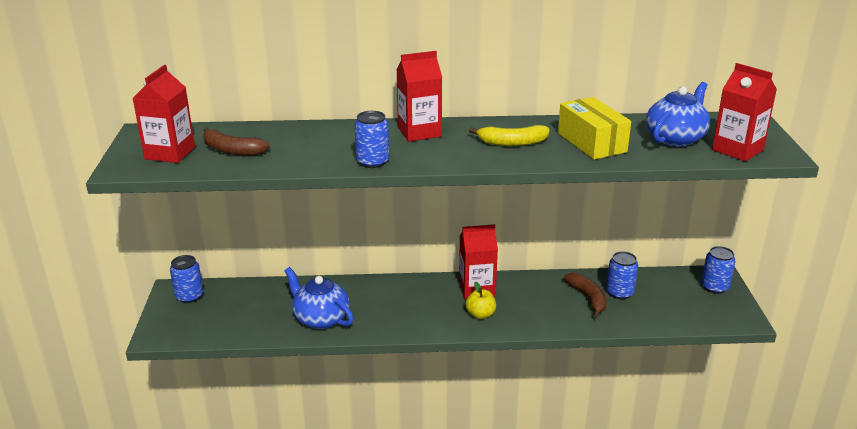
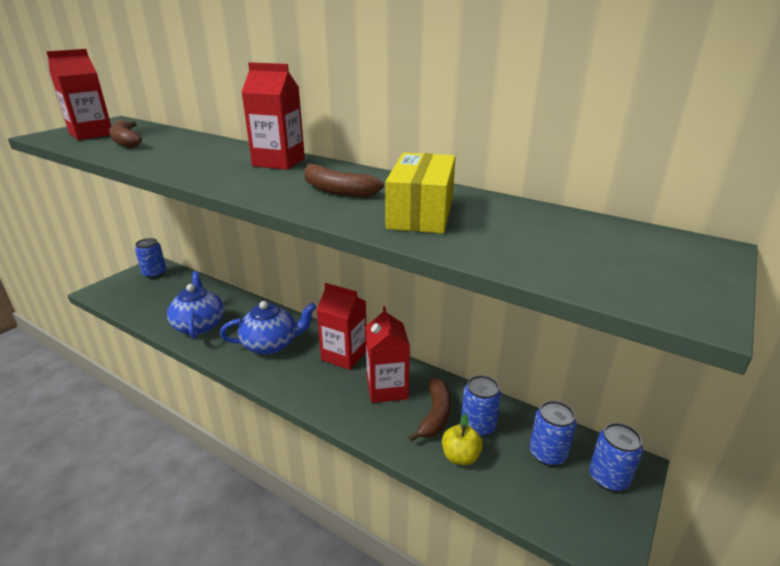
camera: 35 degrees right, 0 degrees up
(373, 162) = (187, 172): blue can -> blue can (547, 453)
(480, 314) = (314, 381): yellow apple -> yellow apple (460, 456)
(512, 143) = (337, 190): yellow banana -> brown banana
(675, 138) = (540, 238): blue teapot -> blue teapot (271, 344)
(737, 150) = (617, 279): red carton -> red carton (387, 388)

